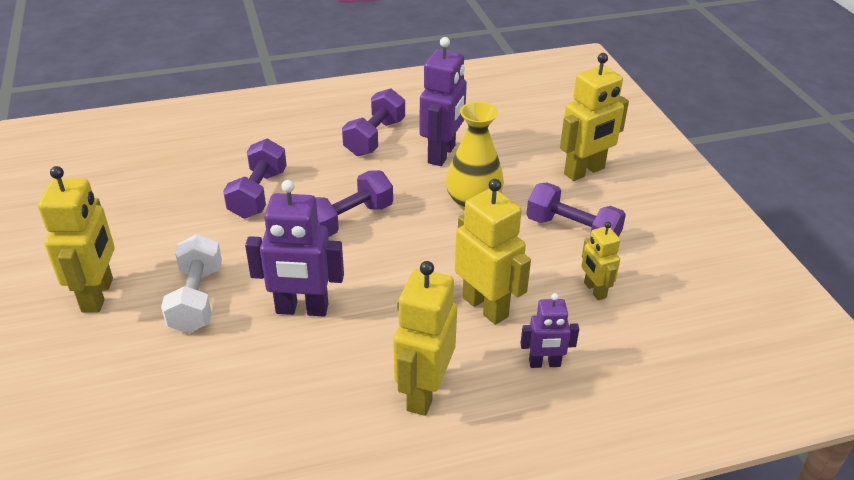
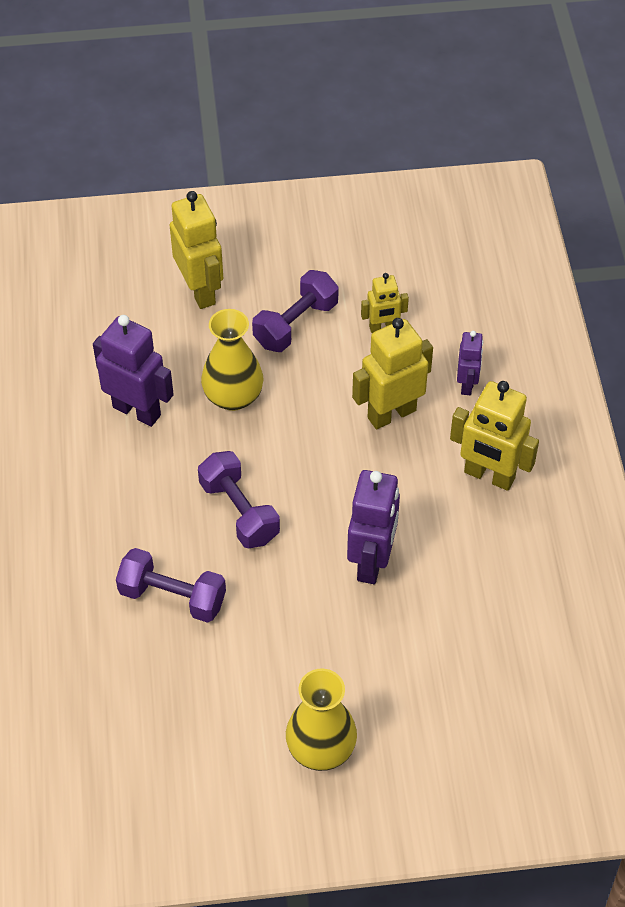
camera: 80 degrees left, 15 degrees up
(98, 295) = (321, 749): yellow robot -> yellow vase
(197, 299) = (342, 654): white dumbbell -> none
(375, 137) = (85, 472): purple dumbbell -> none

